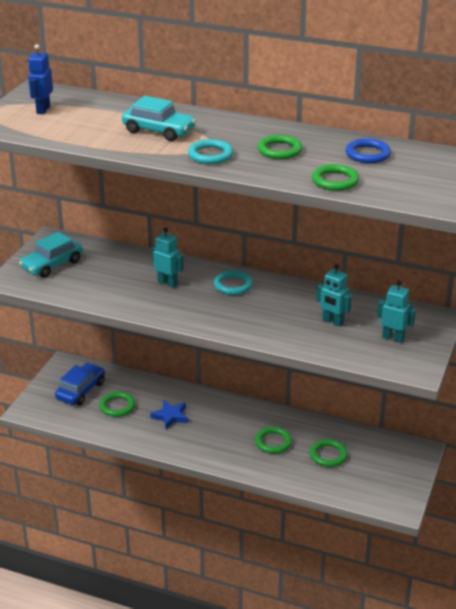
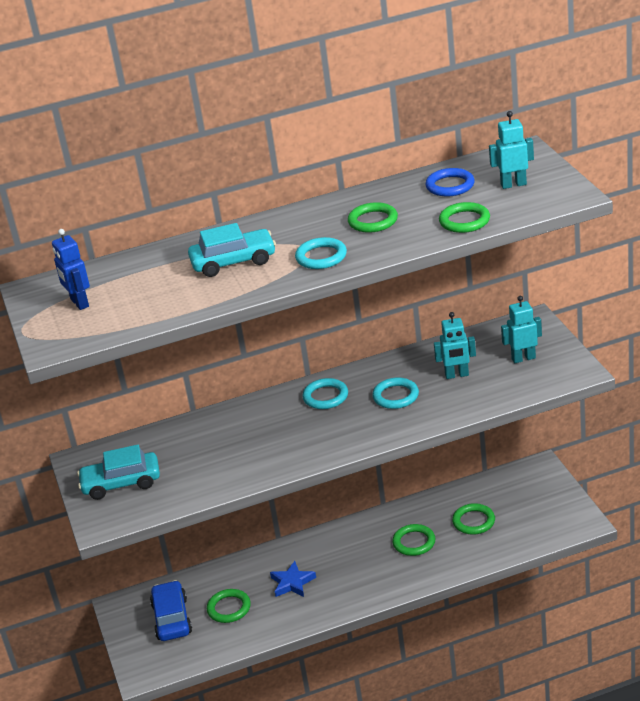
camera: 35 degrees left, 0 degrees up
(52, 265) = (121, 483): turquoise car -> turquoise car turned 75 degrees clockwise
(167, 283) = (263, 430): turquoise robot -> turquoise robot (513, 184)
(274, 311) = (395, 396): none -> turquoise ring

